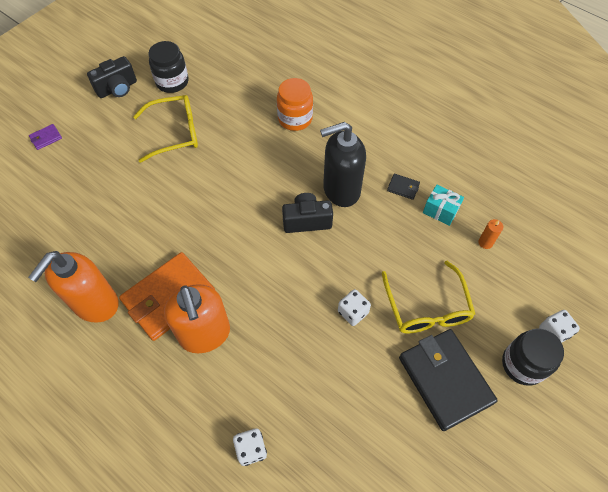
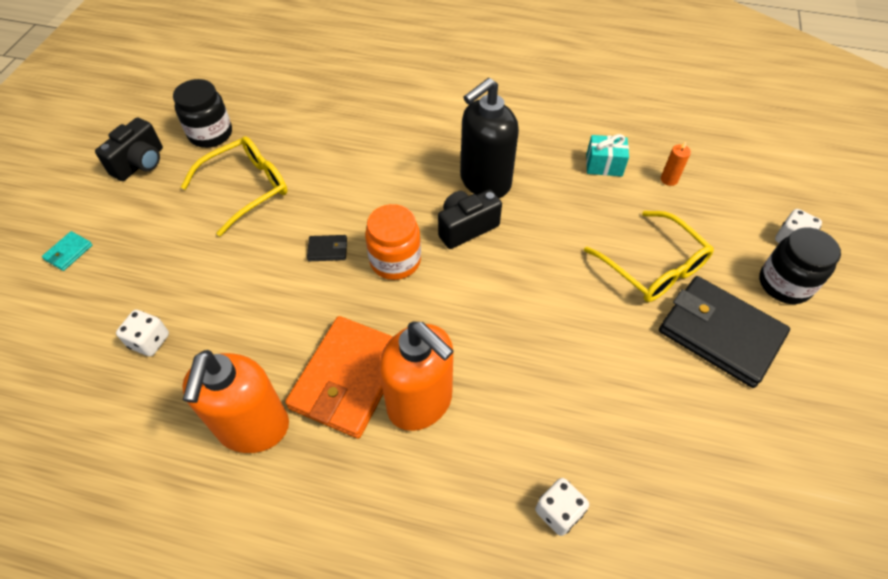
camera: 25 degrees left, 5 degrees down
(46, 138) = (69, 252): purple wallet -> turquoise wallet
(295, 119) = (386, 126): orange jar -> orange jar (395, 261)
(353, 312) = (578, 304): white dice -> white dice (149, 341)
(403, 187) = (550, 156): black wallet -> black wallet (327, 250)

